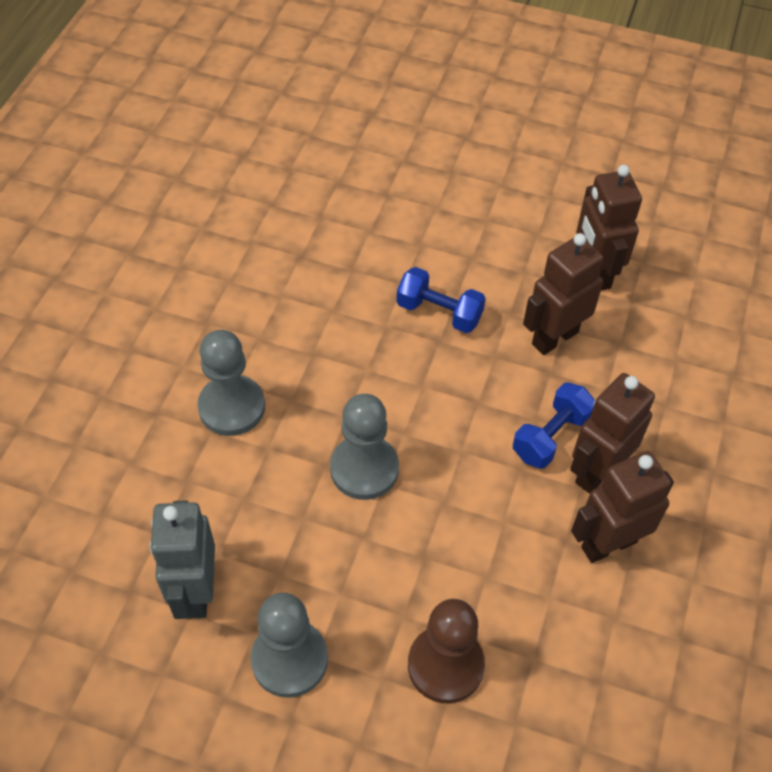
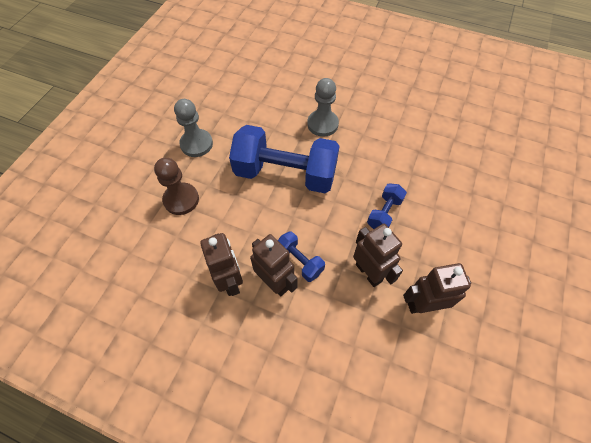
camera: 95 degrees right, 5 degrees up
(196, 591) = (232, 114): grey robot -> none
(364, 469) = (285, 174): grey pawn -> blue dumbbell

